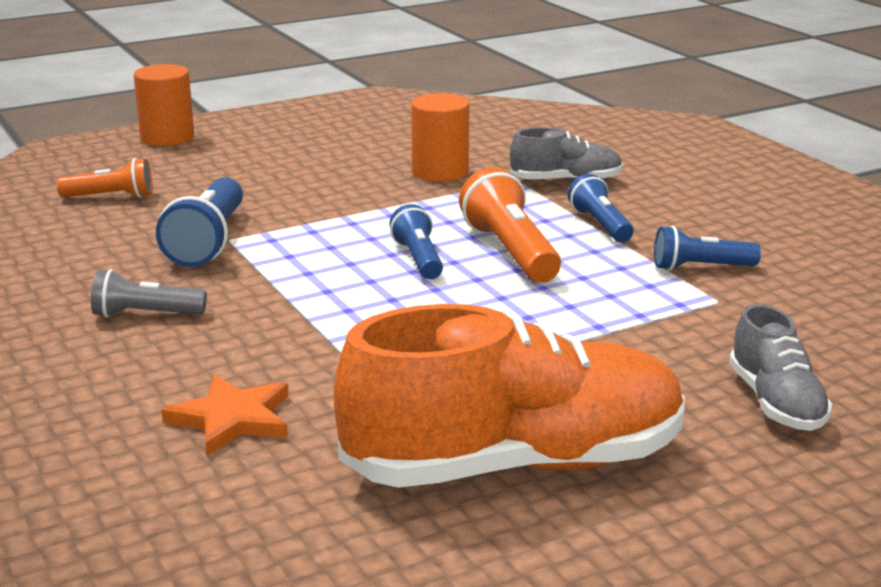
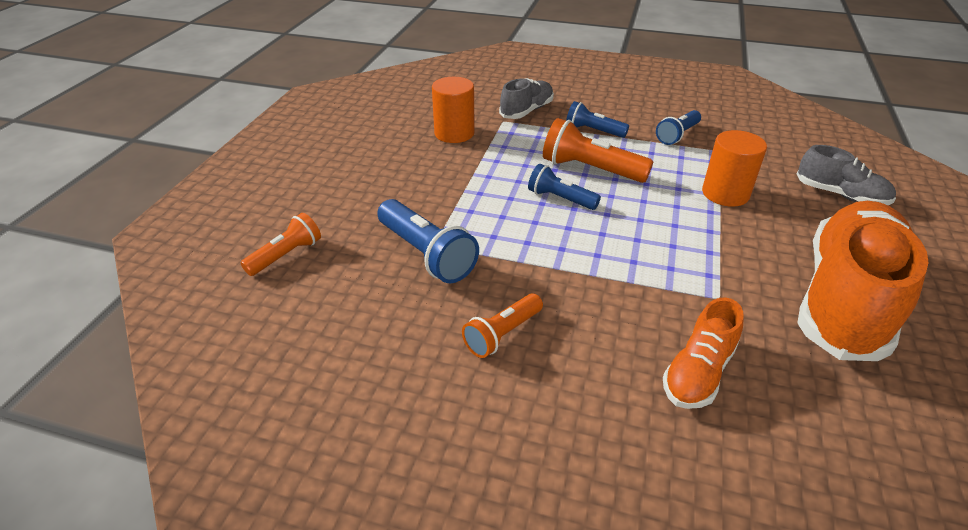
camera: 45 degrees left, 15 degrees up
(145, 315) = (502, 334): grey flashlight -> orange flashlight
(167, 137) = (228, 186): orange cylinder -> orange cylinder (725, 193)
(232, 419) = (698, 373): orange star -> orange shoe

